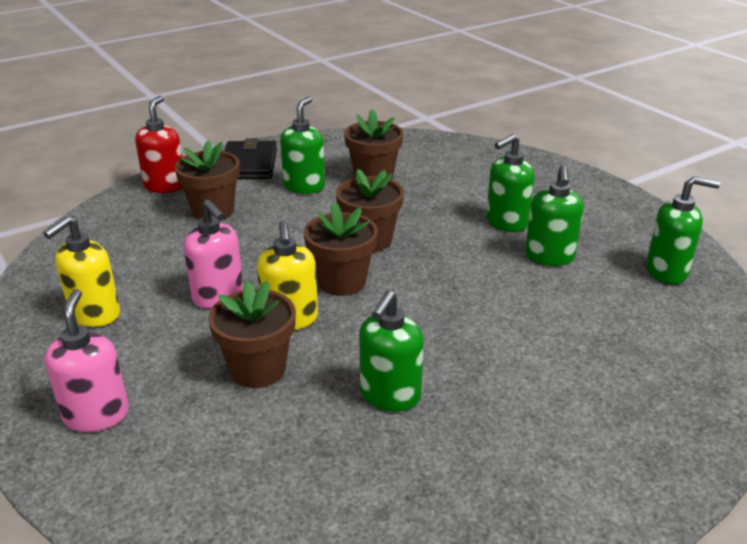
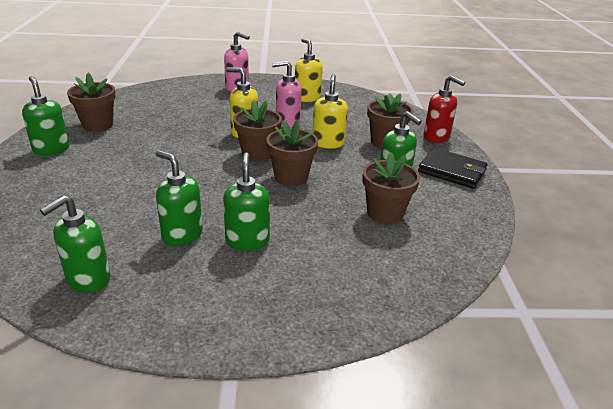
camera: 120 degrees right, 0 degrees up
(255, 245) = (328, 143): none -> yellow soap dispenser
(258, 369) = (218, 117): brown flower pot -> brown flower pot (98, 125)
(390, 396) = (157, 135): green soap dispenser -> green soap dispenser (51, 149)

